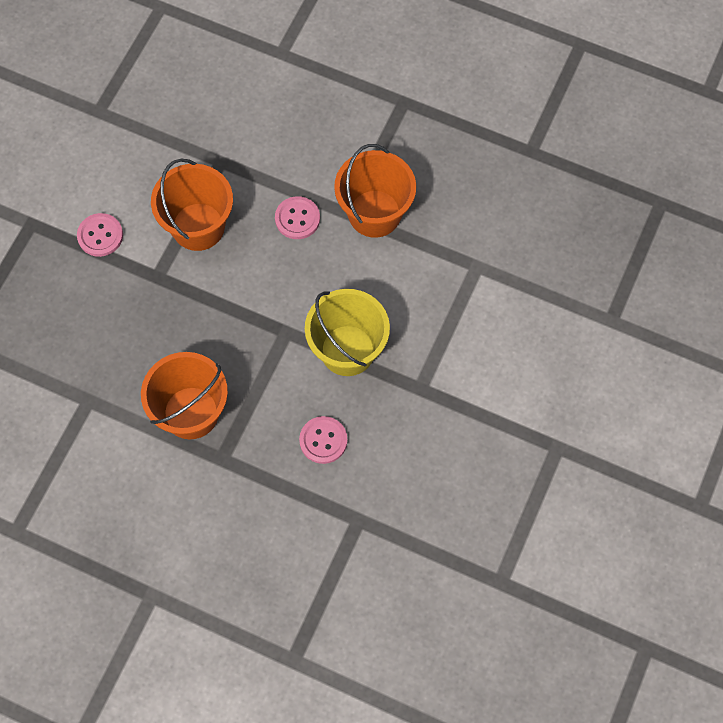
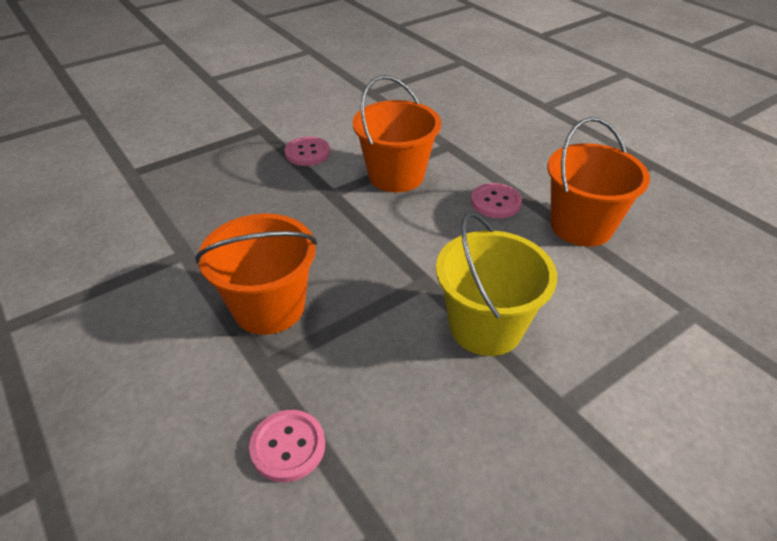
camera: 30 degrees right, 25 degrees down
(323, 440) = (397, 407): pink button -> pink button (288, 446)

